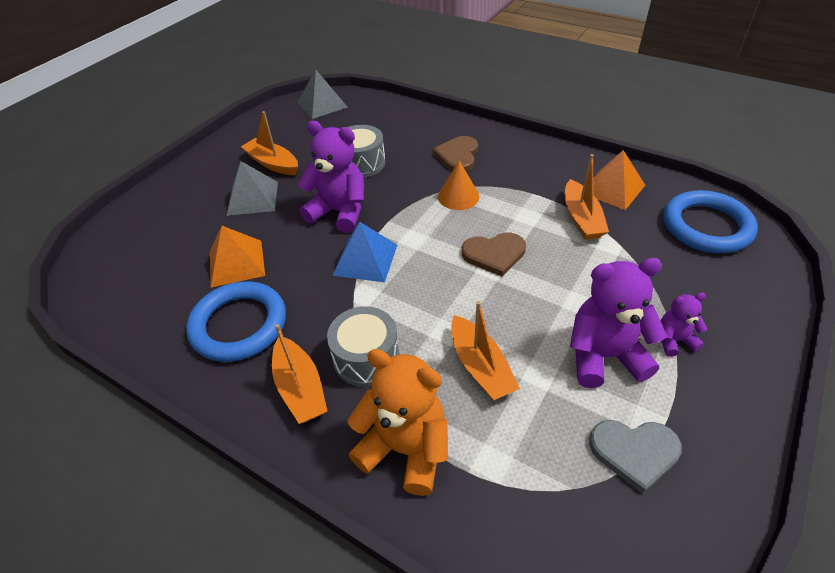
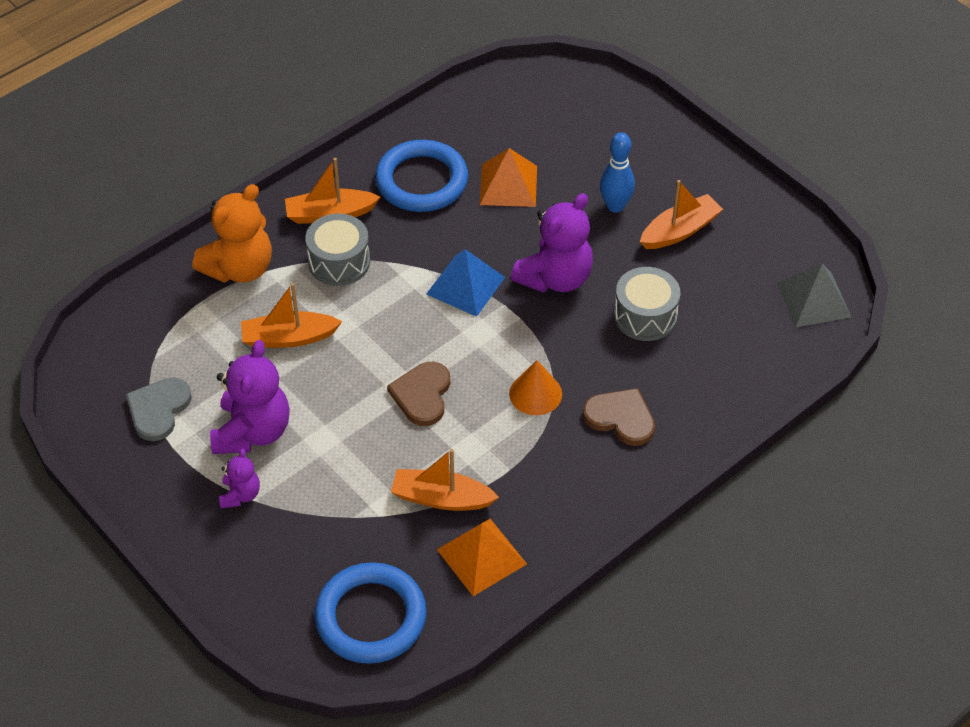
camera: 105 degrees right, 5 degrees up
(252, 198) = (615, 206): grey pyramid -> blue bowling pin

